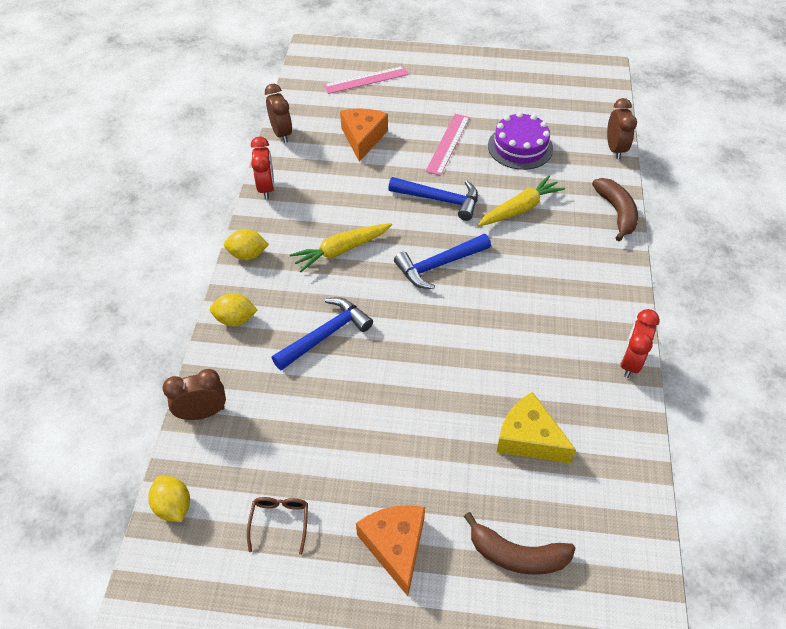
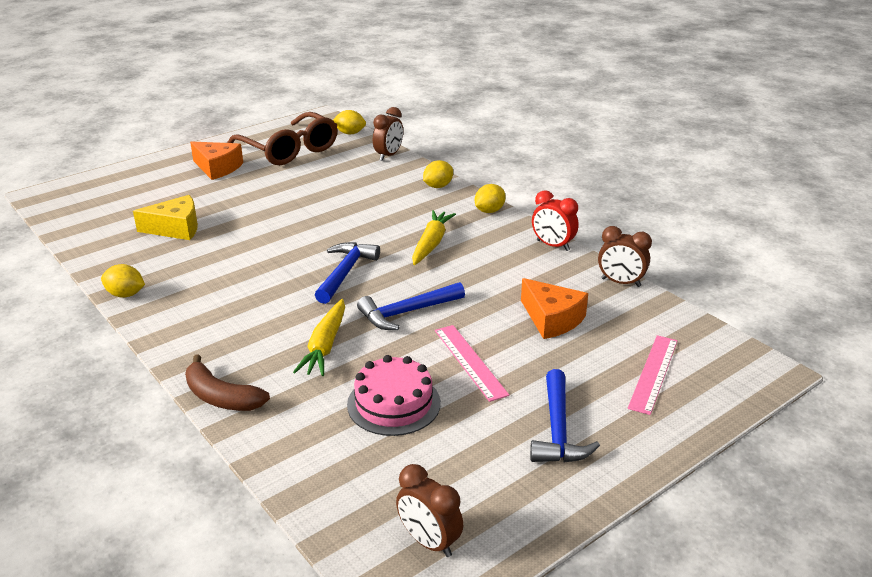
camera: 135 degrees right, 20 degrees down
(280, 521) = (289, 150): brown glasses -> brown glasses, size x2.45
(325, 335) = (371, 206): blue hammer -> blue hammer (558, 430)
(517, 555) = (143, 191): brown banana -> none
(520, 147) = (393, 403): purple cake -> pink cake
(615, 149) = (281, 470): brown clock -> brown clock (429, 542)
(630, 362) = (125, 294): red clock -> yellow lemon

